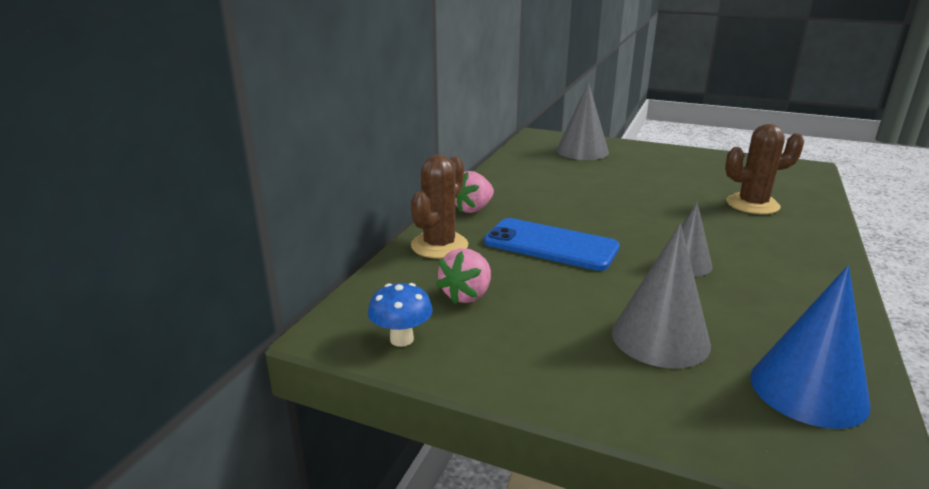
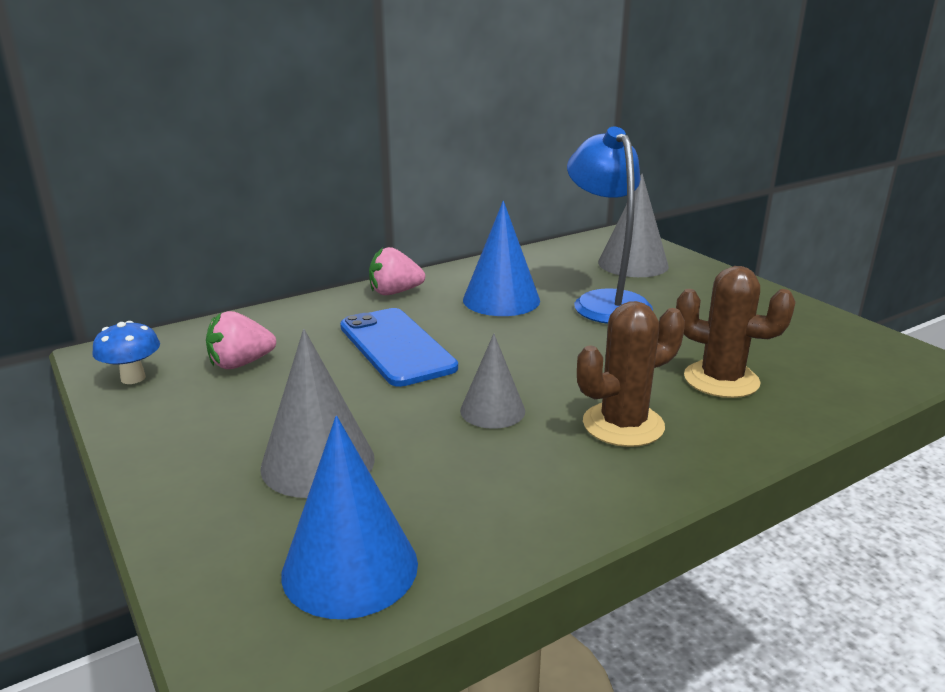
camera: 35 degrees right, 0 degrees up
(439, 245) = (302, 316): brown cactus -> brown cactus (623, 425)
(552, 194) = (501, 300): none -> blue cone
(612, 178) = (605, 301): none -> blue lamp

